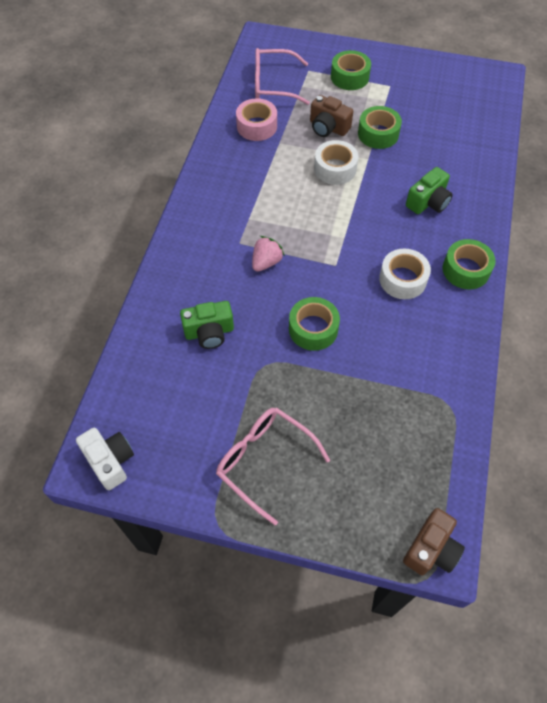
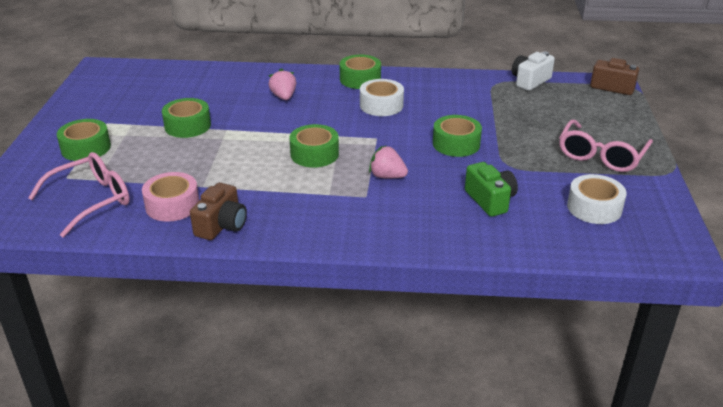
camera: 100 degrees left, 25 degrees down
(110, 461) = (667, 239): white camera -> white camera (530, 81)
(274, 85) = (91, 200): pink glasses -> pink glasses turned 120 degrees counterclockwise
(314, 215) = (314, 154): none -> green tape
(328, 127) = (176, 156): brown camera -> brown camera (221, 225)
(335, 169) = (244, 147): white tape -> white tape (594, 208)
(428, 202) = (283, 97): green camera -> pink strawberry

